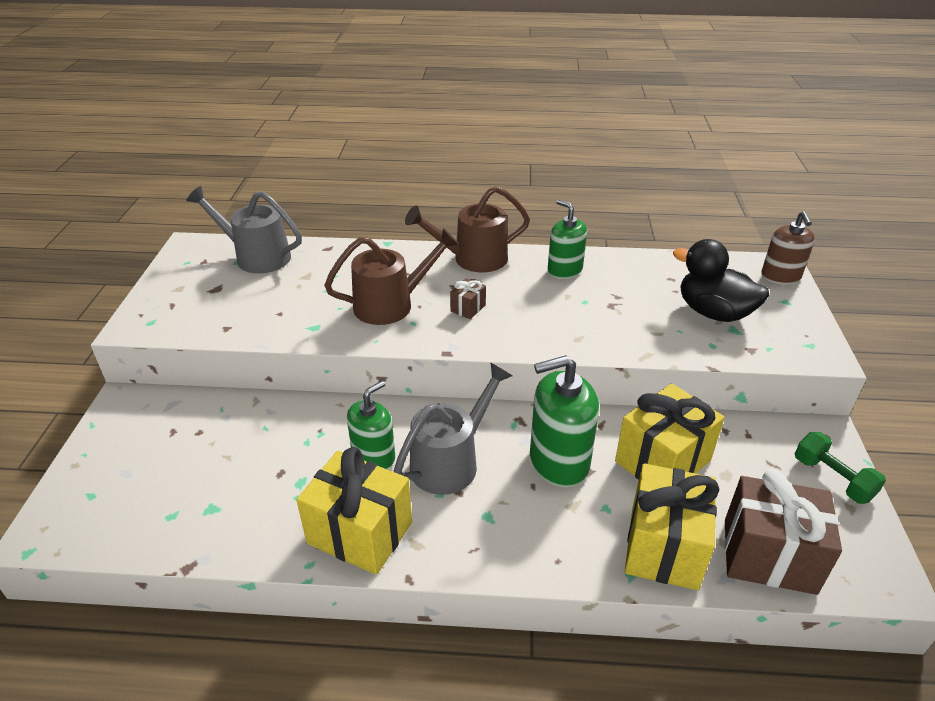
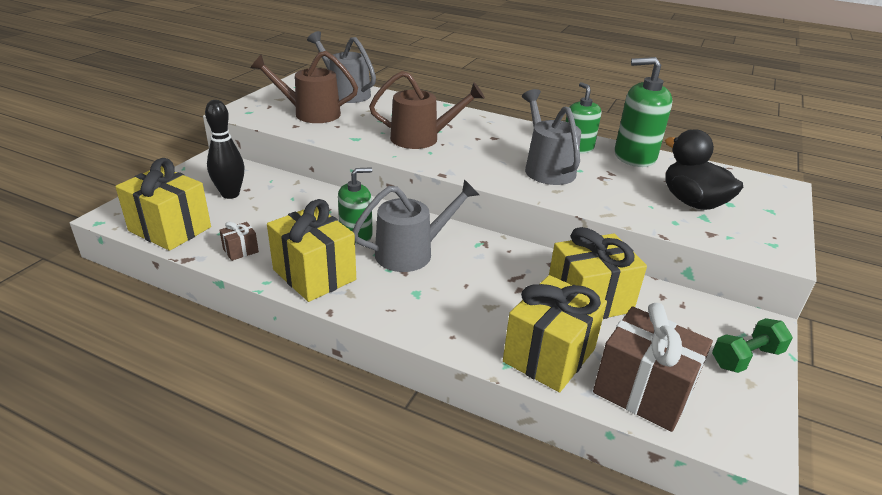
camera: 20 degrees right, 5 degrees down
(136, 528) = (170, 229): none -> yellow gift
(182, 447) = (230, 194): none -> black bowling pin
(468, 308) = (479, 153): brown gift -> brown gift (240, 250)
(472, 259) = (505, 126): brown watering can -> brown watering can (310, 113)
(550, 309) = (546, 168): none -> grey watering can
(559, 461) = (498, 276): green soap dispenser -> green soap dispenser (634, 156)
(780, 276) = (778, 193): brown soap dispenser -> none
(832, 479) = (746, 358): green dumbbell -> green dumbbell turned 75 degrees clockwise

